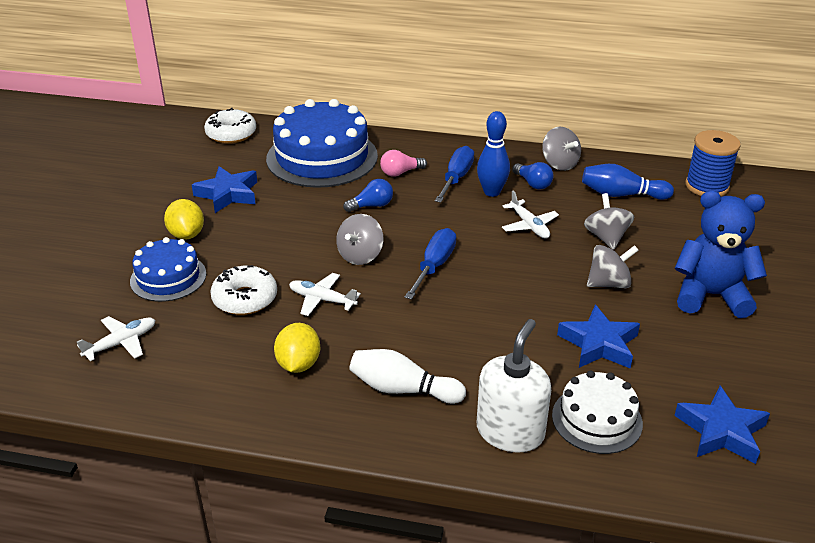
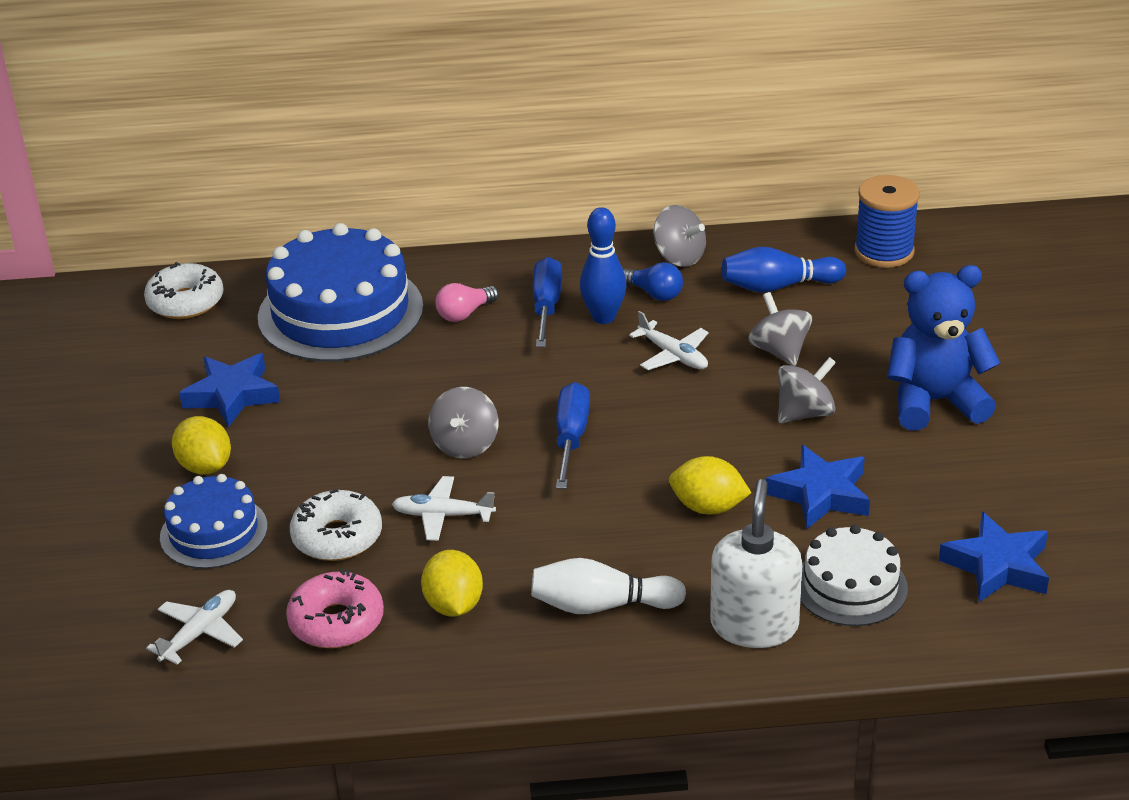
camera: 15 degrees left, 0 degrees up
(213, 357) = (336, 622): none -> pink donut
(372, 206) = (447, 370): blue light bulb -> none
(511, 335) = (708, 507): none -> yellow lemon

